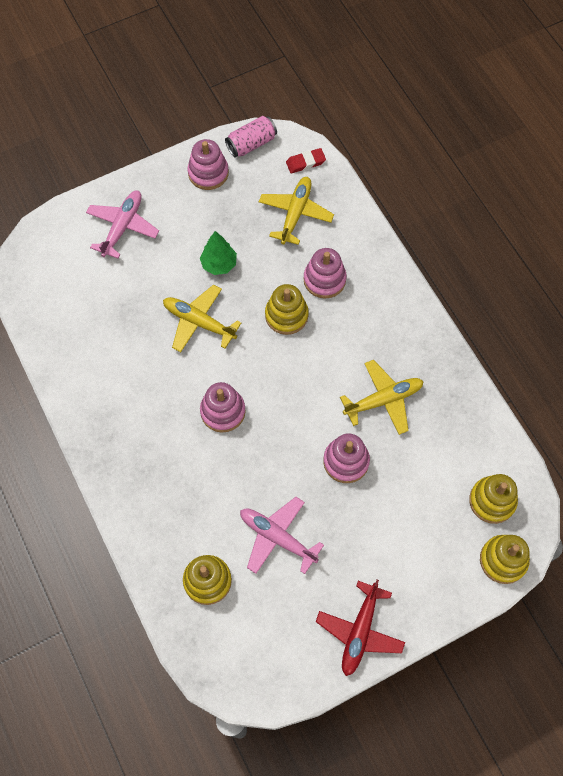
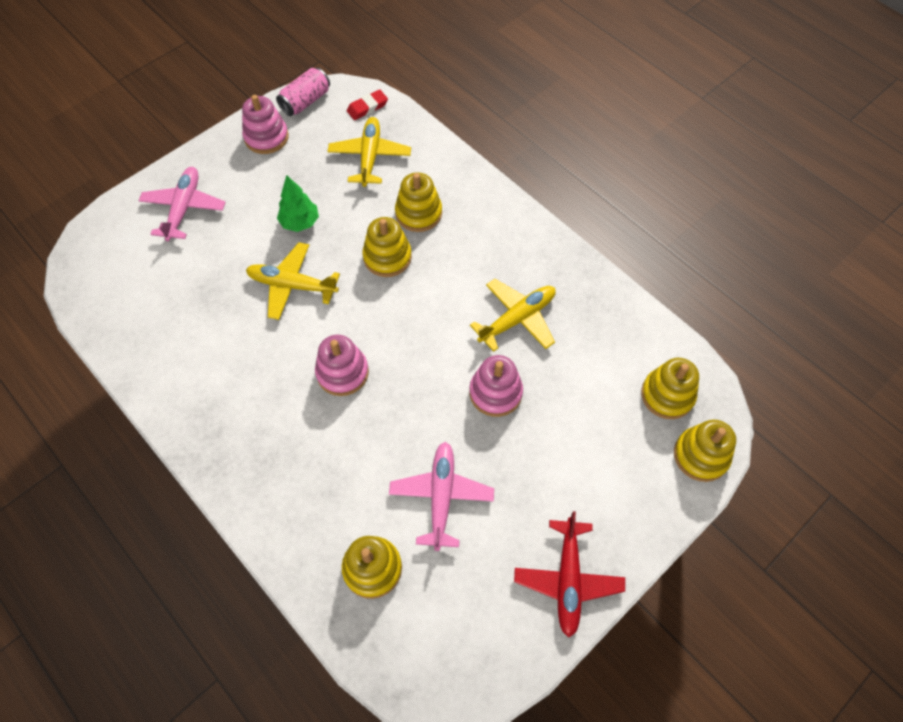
camera: 15 degrees left, 5 degrees down
(277, 537) = (441, 496): pink plane -> pink plane turned 75 degrees clockwise
(324, 280) = (418, 213): pink stacking toy -> yellow stacking toy

